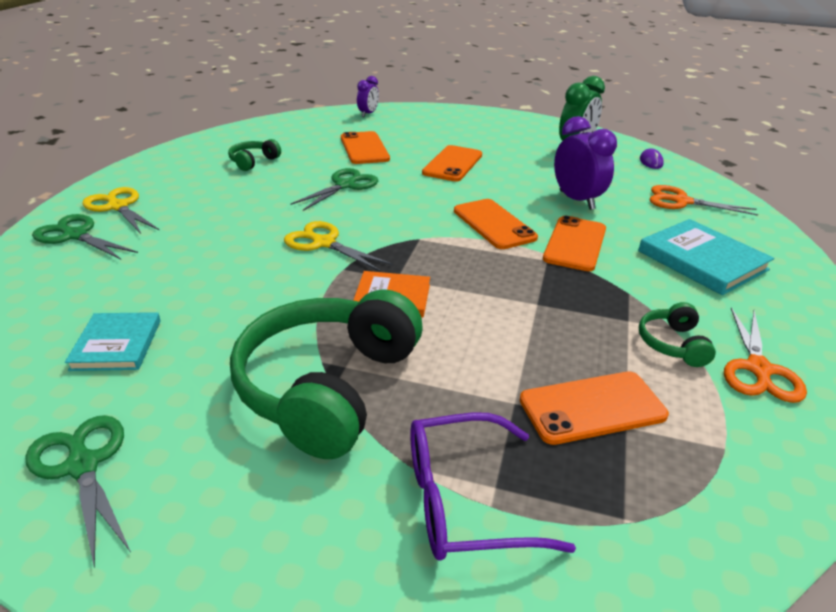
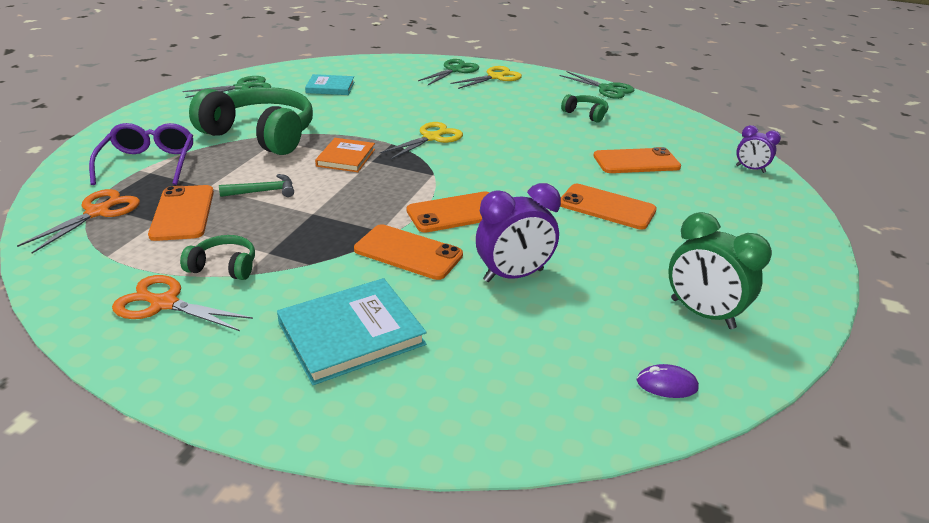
camera: 95 degrees right, 0 degrees up
(345, 185) = (540, 149): green scissors -> green scissors (606, 89)
(505, 349) = (263, 191): none -> green hammer
(682, 201) = (513, 371): orange scissors -> orange scissors (98, 212)

